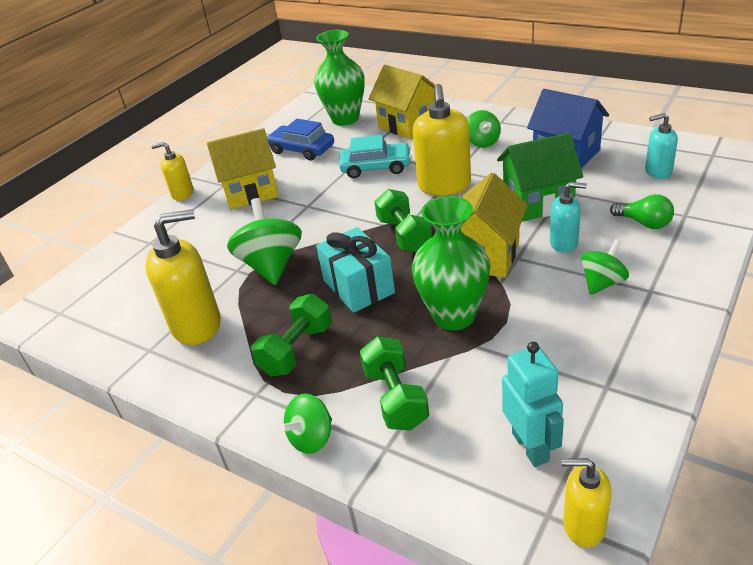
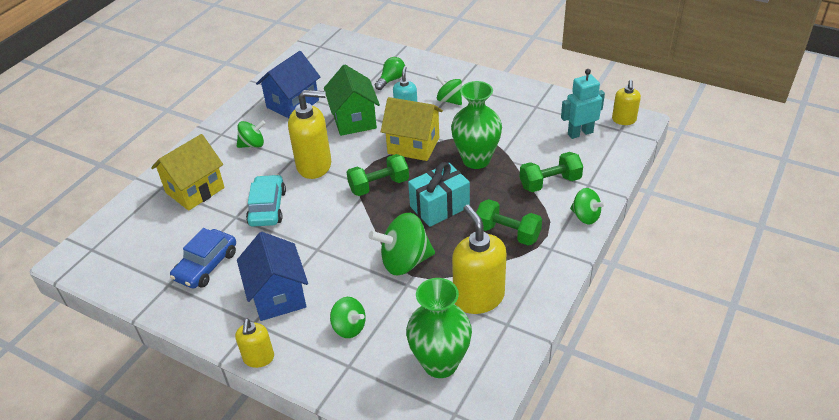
camera: 95 degrees left, 5 degrees up
(194, 238) = (349, 327): none -> green spinning top
(250, 192) = (278, 296): yellow house -> blue house
(345, 119) = (154, 237): green vase -> green vase (440, 363)
(658, 172) = (332, 68): turquoise soap dispenser -> none

